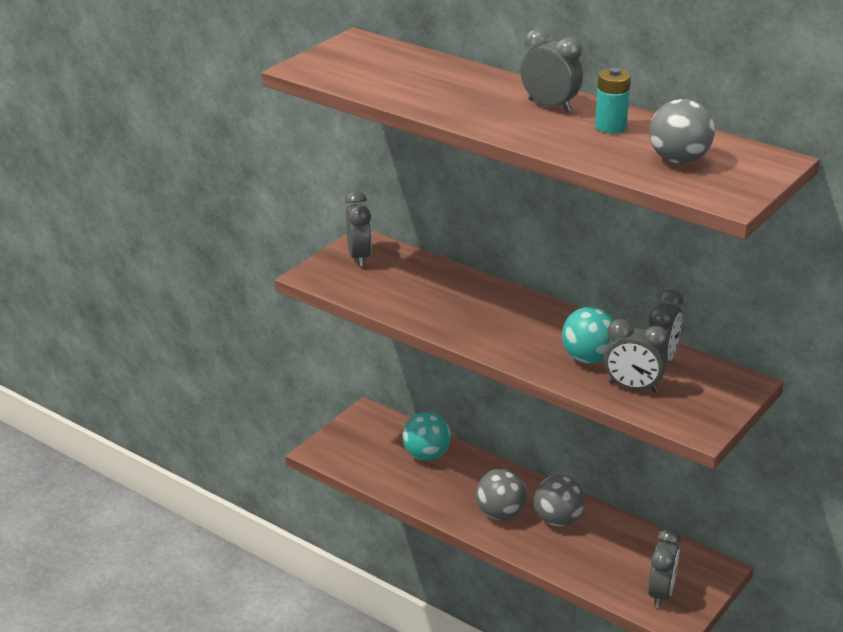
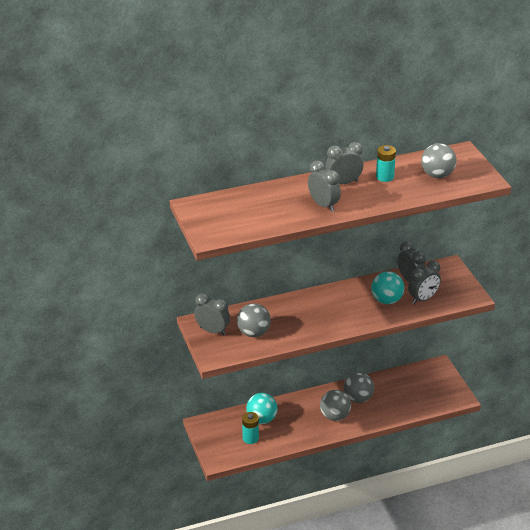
camera: 55 degrees left, 5 degrees up
(383, 461) = (250, 438): none -> turquoise battery
(389, 285) = (253, 333): none -> grey ball
(660, 593) = (439, 393): grey clock -> grey clock (323, 205)

